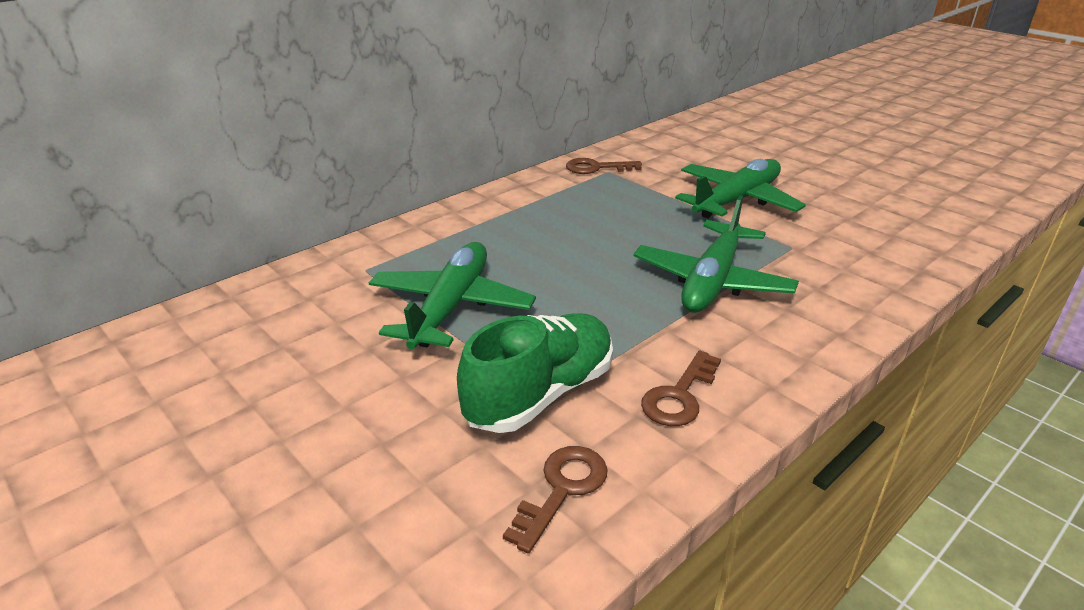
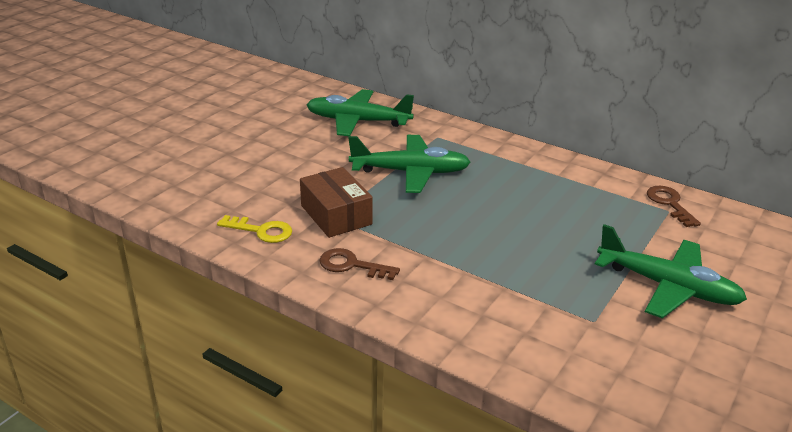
camera: 75 degrees right, 0 degrees up
(540, 394) = (336, 215): green shoe -> brown box
(562, 490) = (261, 231): brown key -> yellow key
(712, 281) = (503, 275): green plane -> green plane (357, 121)

